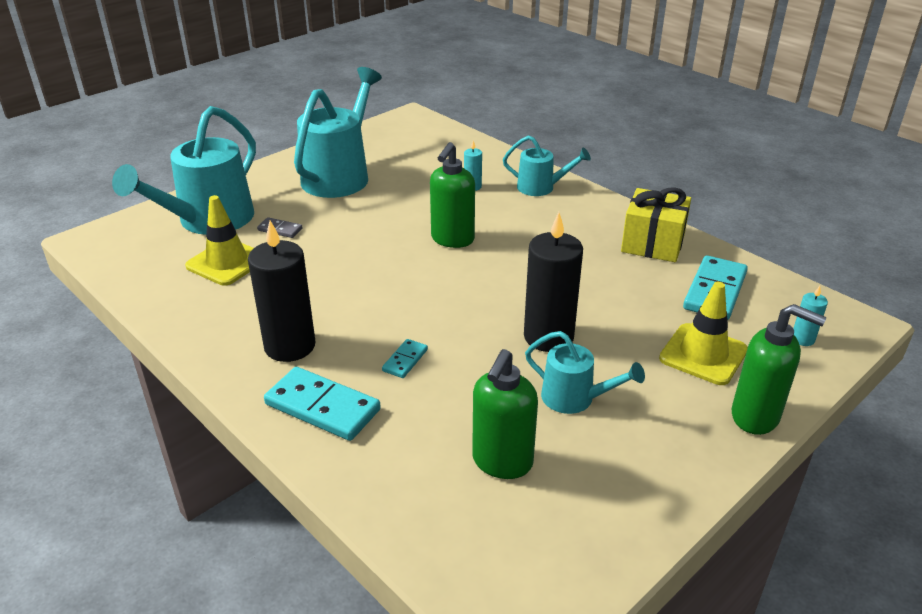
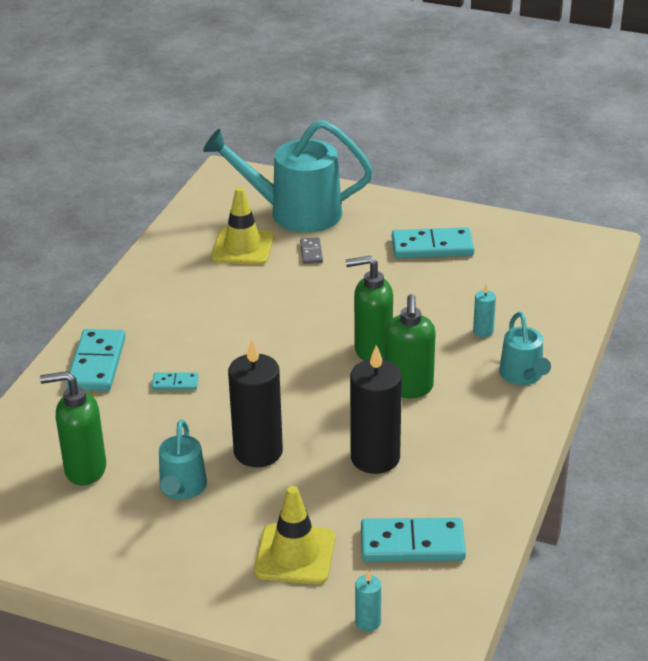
camera: 65 degrees right, 0 degrees up
(290, 346) = (156, 321): black candle -> black candle (375, 458)
(340, 175) = (432, 247): turquoise watering can -> turquoise domino
(652, 243) = (472, 481): yellow gift -> none
(756, 417) = (221, 605): green soap dispenser -> green soap dispenser (408, 388)

